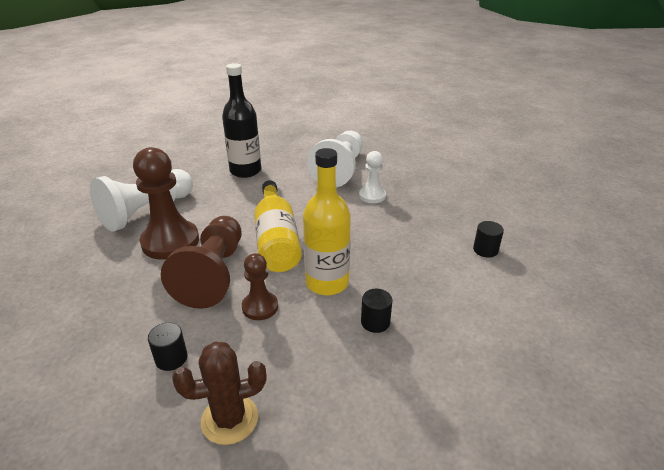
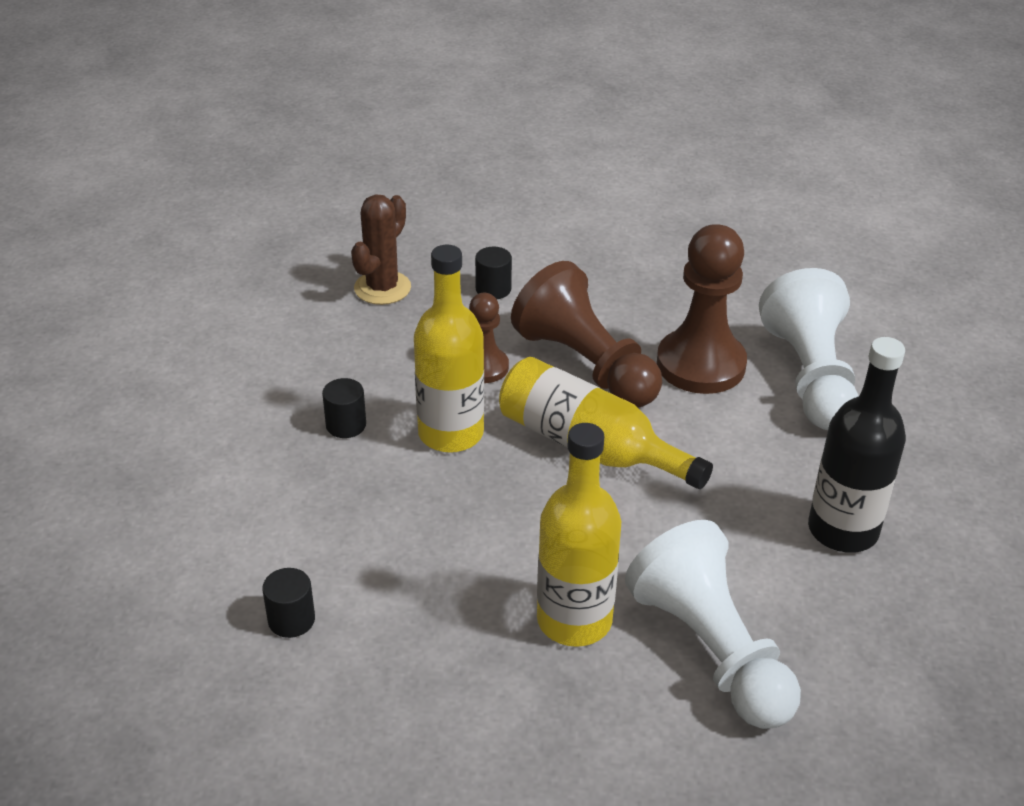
camera: 135 degrees right, 5 degrees up
(372, 196) = (574, 620): white pawn -> yellow bottle

